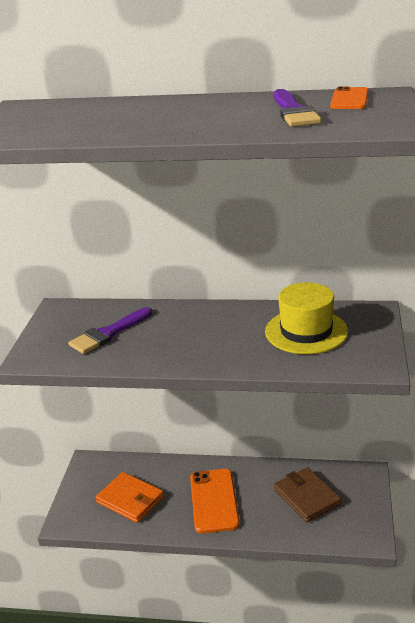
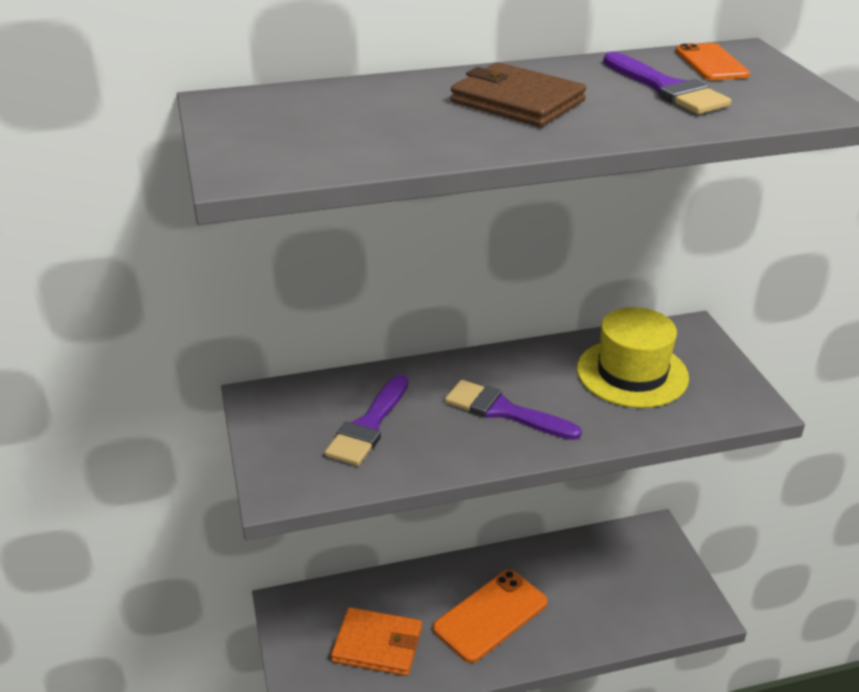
camera: 25 degrees left, 5 degrees up
(199, 339) = (504, 411): none -> purple brush
(214, 500) = (490, 615): orange phone -> orange phone turned 75 degrees clockwise
(306, 497) = (602, 579): brown wallet -> brown wallet (517, 101)

